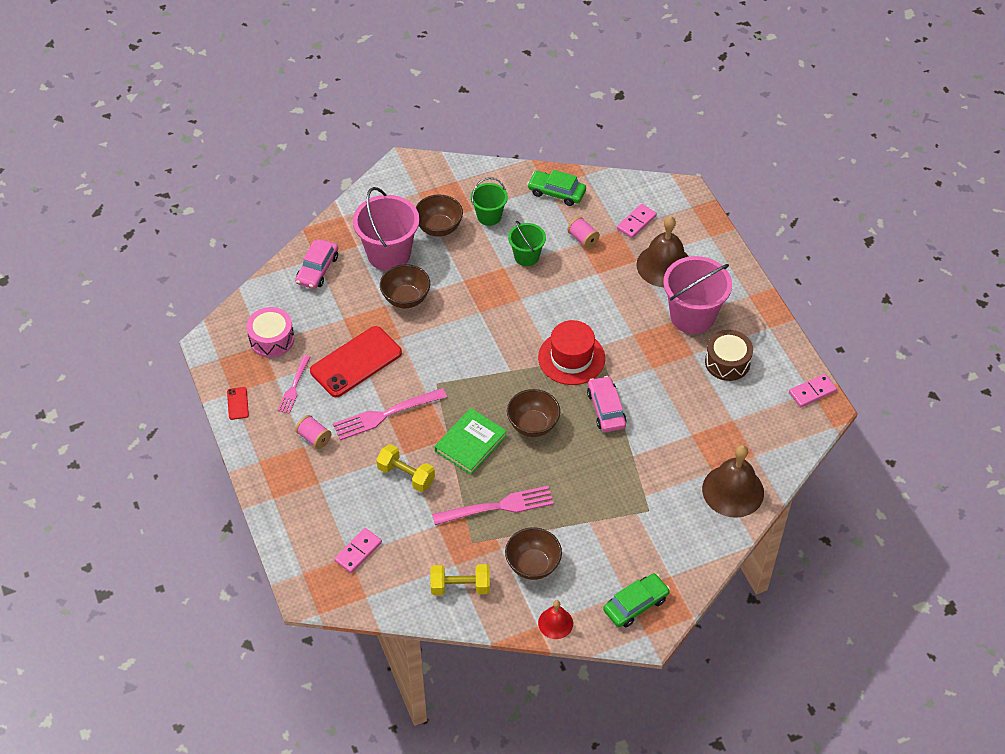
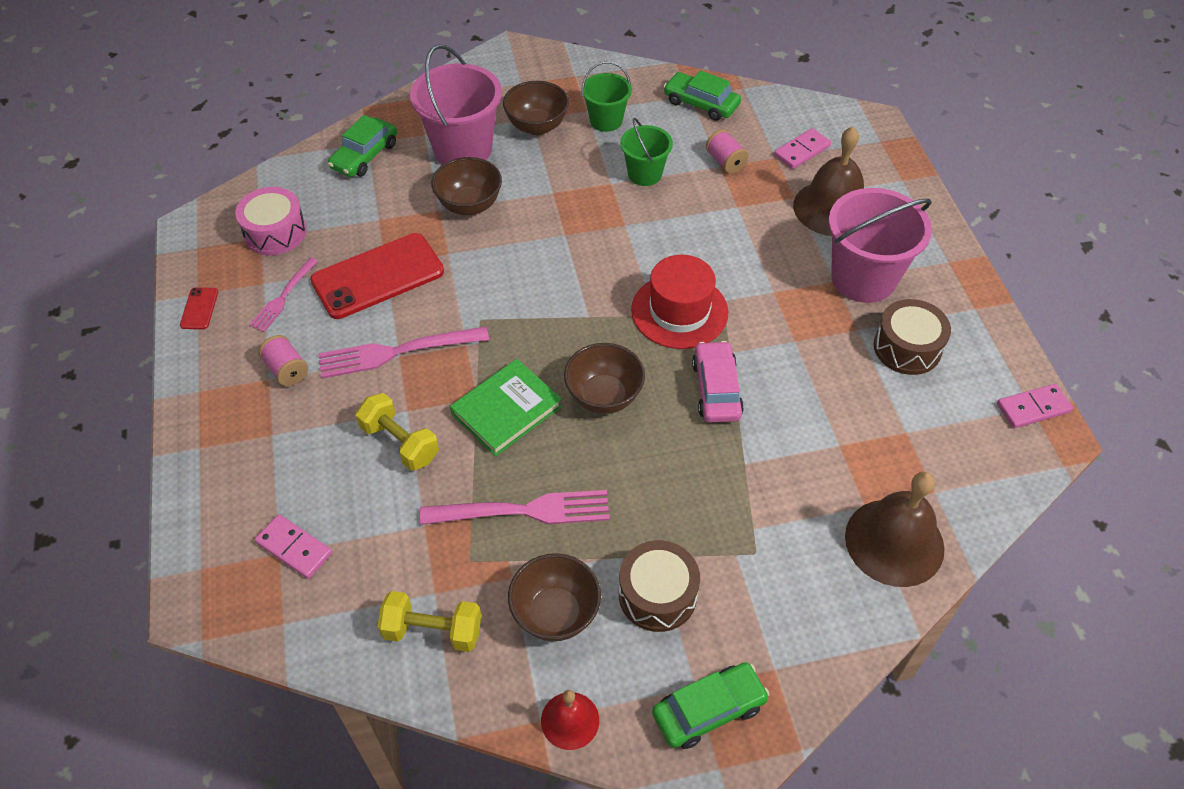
camera: 10 degrees right, 0 degrees up
(317, 269) = (364, 155): pink car -> green car
(358, 552) = (294, 548): pink domino -> pink domino turned 75 degrees clockwise
(593, 544) = (657, 595): none -> brown drum

